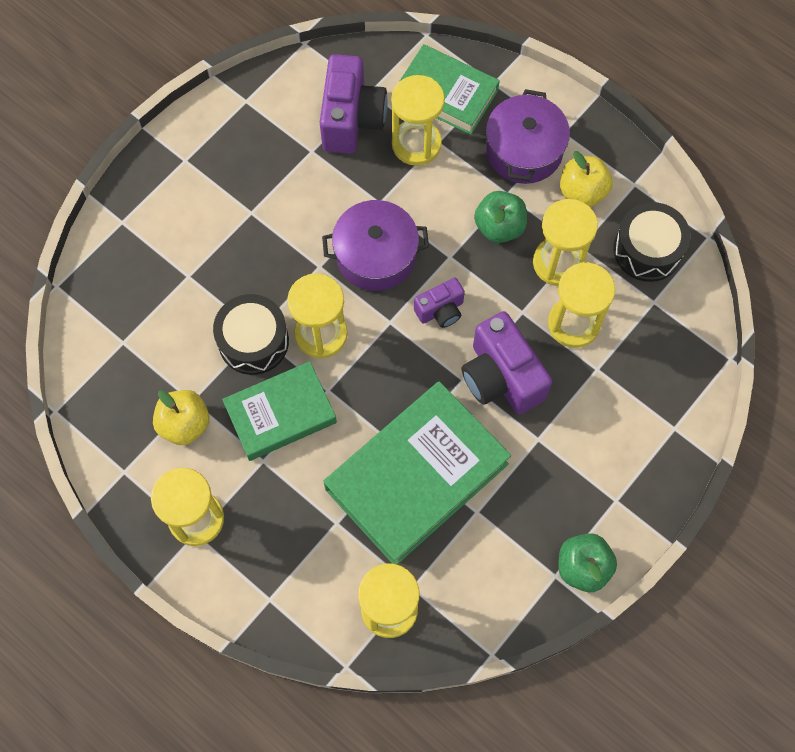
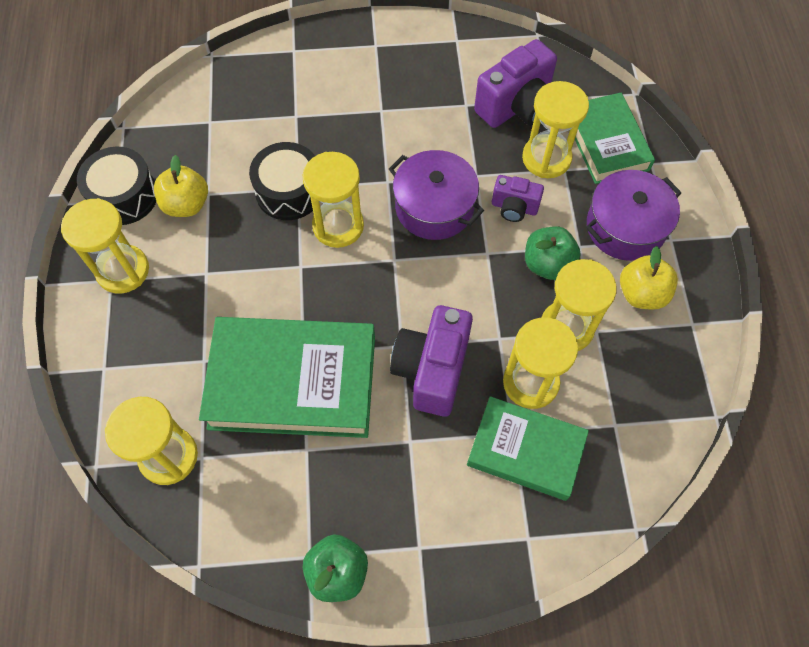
camera: 45 degrees right, 5 degrees down
(280, 414) = (252, 253): green book -> green book (525, 450)
(440, 310) = (439, 284): purple camera -> purple camera (514, 207)
(647, 250) = (651, 381): black drum -> black drum (124, 196)

